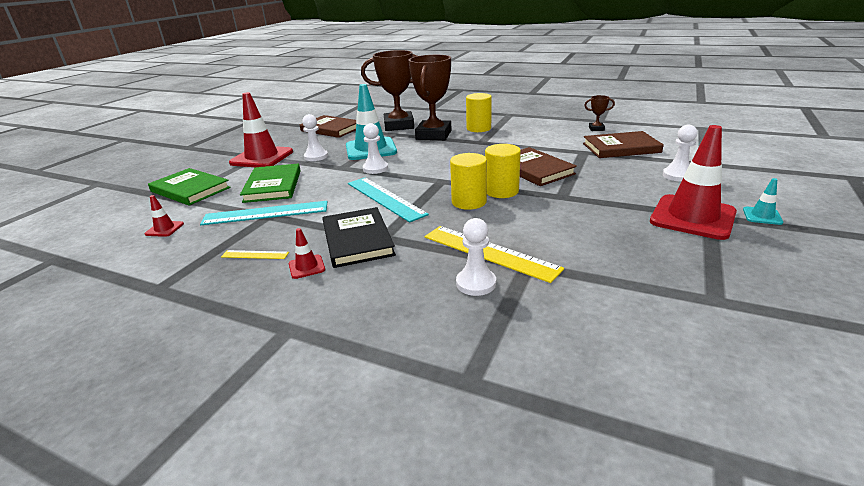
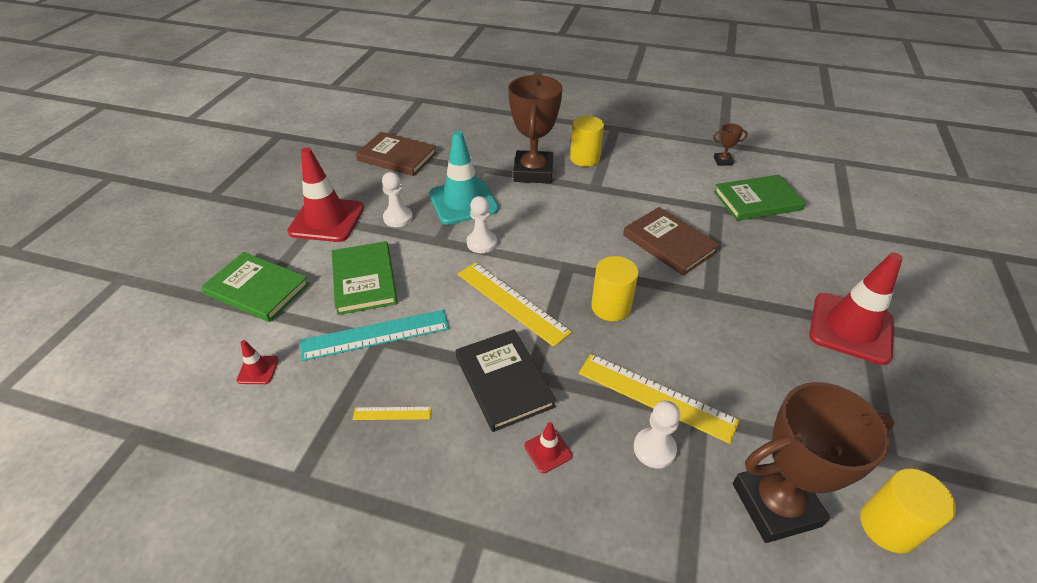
camera: 10 degrees left, 15 degrees up
(307, 267) = (461, 432): red traffic cone -> red traffic cone (548, 451)
(385, 198) = (512, 302): turquoise ruler -> yellow ruler
(399, 125) = (483, 150): brown trophy -> brown trophy (775, 504)
(501, 191) = (642, 286): yellow cylinder -> yellow cylinder (888, 526)
(621, 148) = (757, 201): brown book -> green book
(677, 175) = (825, 254): white pawn -> none
(762, 216) = (917, 324): turquoise traffic cone -> none

